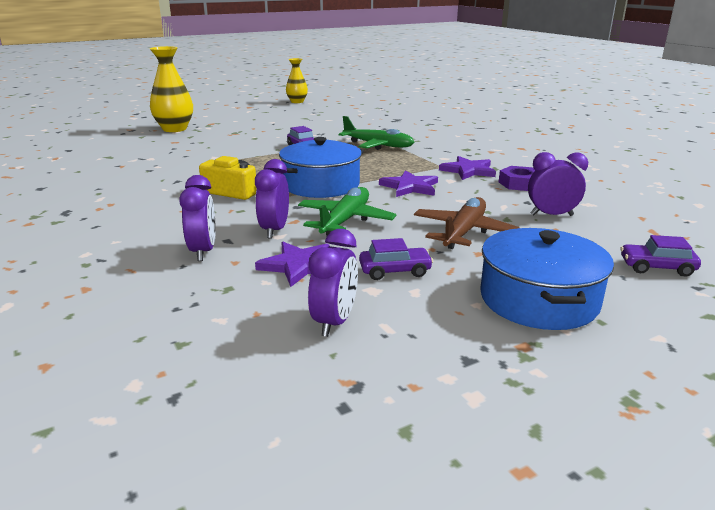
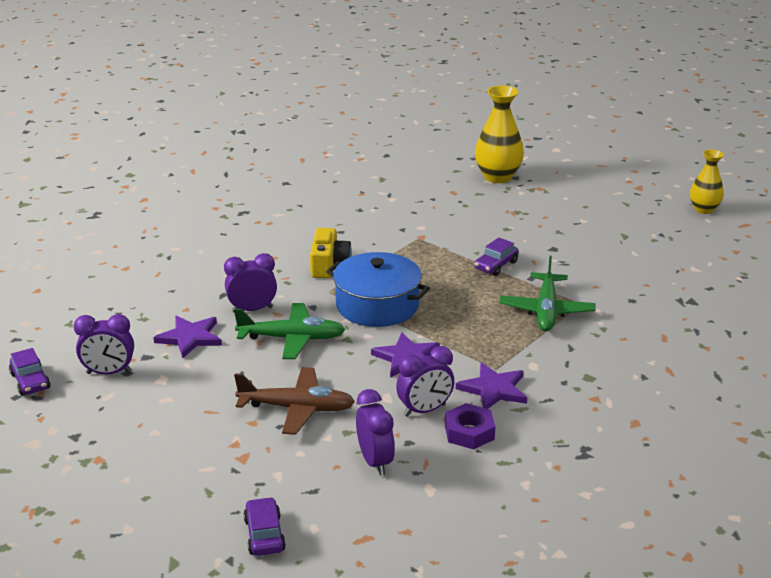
camera: 70 degrees right, 5 degrees up
(203, 251) = (197, 291): purple clock -> purple clock (424, 410)
(395, 271) = (198, 383): purple car -> purple car (30, 381)
(538, 299) = (172, 462): blue pot -> none

